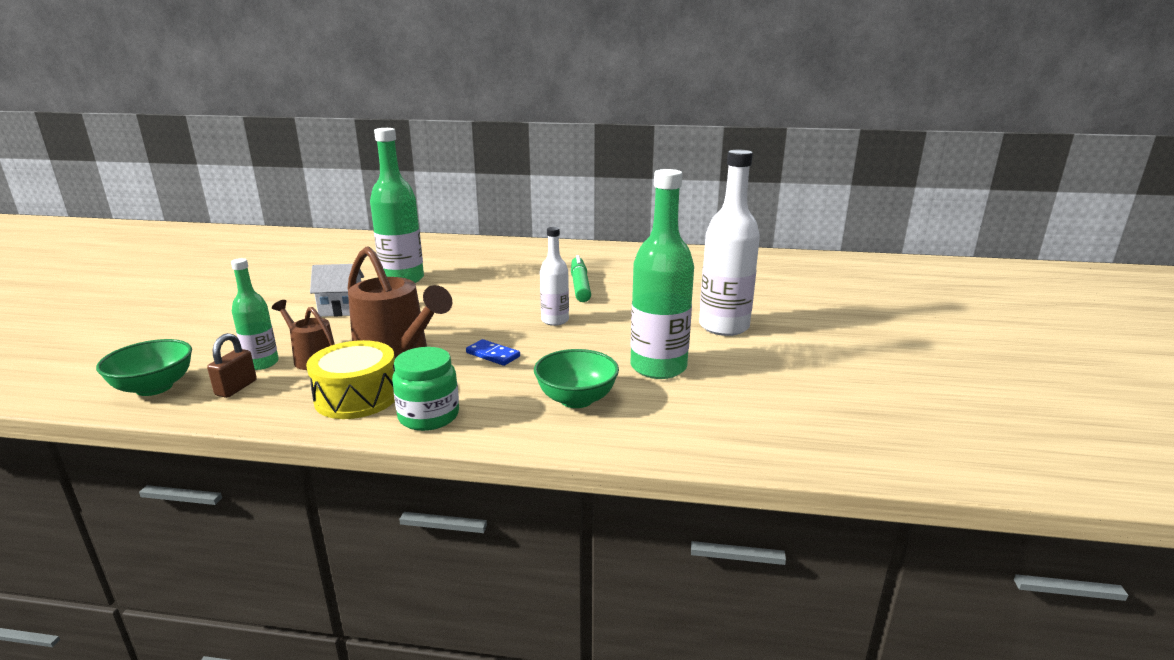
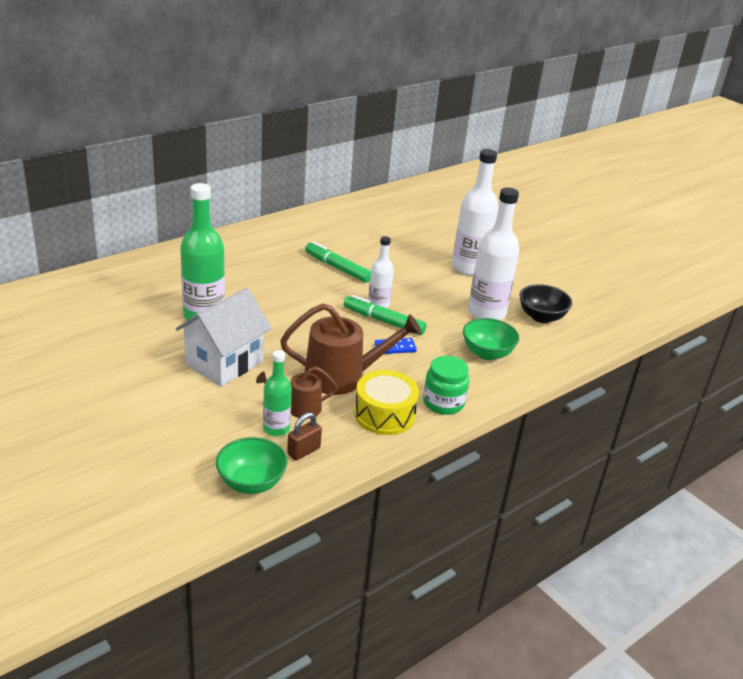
camera: 50 degrees left, 10 degrees up
(236, 388) = (303, 451): brown padlock -> brown padlock turned 75 degrees clockwise
(342, 309) = (224, 363): white house -> white house, size x1.67
(531, 333) = (383, 321): none -> green marker
(658, 367) = (486, 313): green bottle -> white bottle
(724, 397) = (541, 317): none -> black bowl

